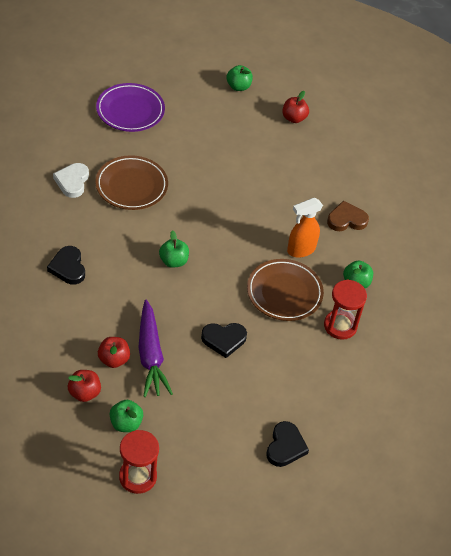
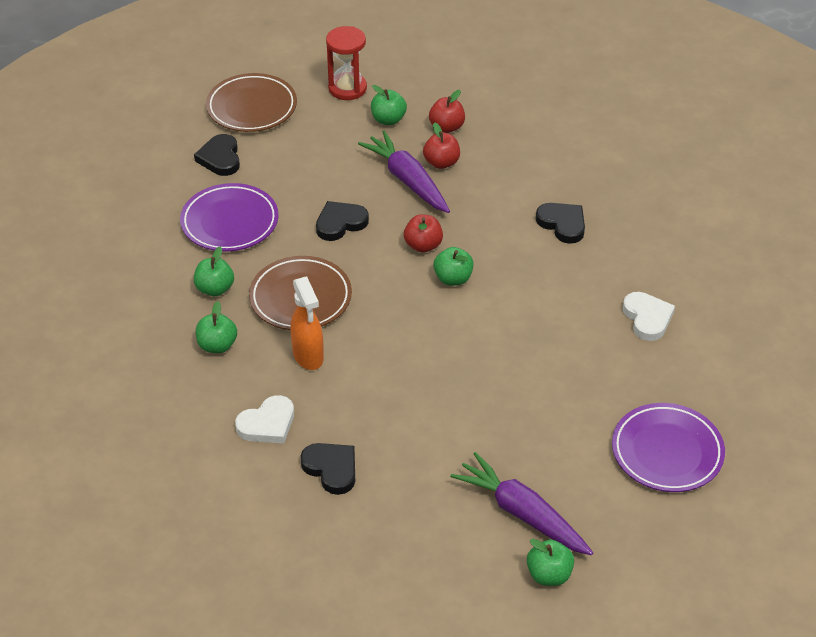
camera: 160 degrees right, 5 degrees down
(131, 186) = (573, 345): brown plate -> brown plate (252, 107)
(231, 116) = (522, 513): none -> purple carrot
(294, 118) = (428, 557): red apple -> red apple (423, 245)
(300, 250) = (308, 356): orange spray bottle -> orange spray bottle turned 120 degrees clockwise
(305, 378) = (230, 222): none -> purple plate
(321, 180) = (331, 469): none -> black heart
(340, 326) = (215, 289): red hourglass -> green apple
(346, 220) = (267, 424): brown heart -> white heart

